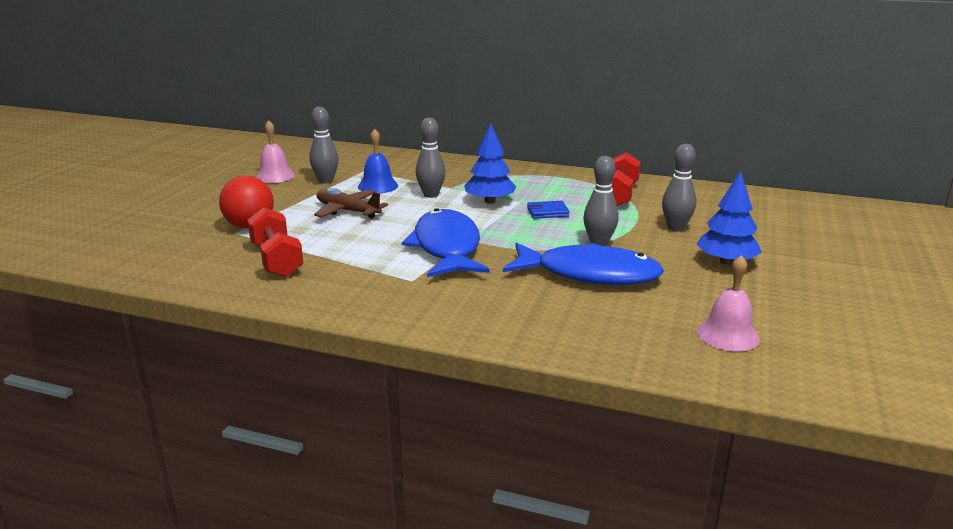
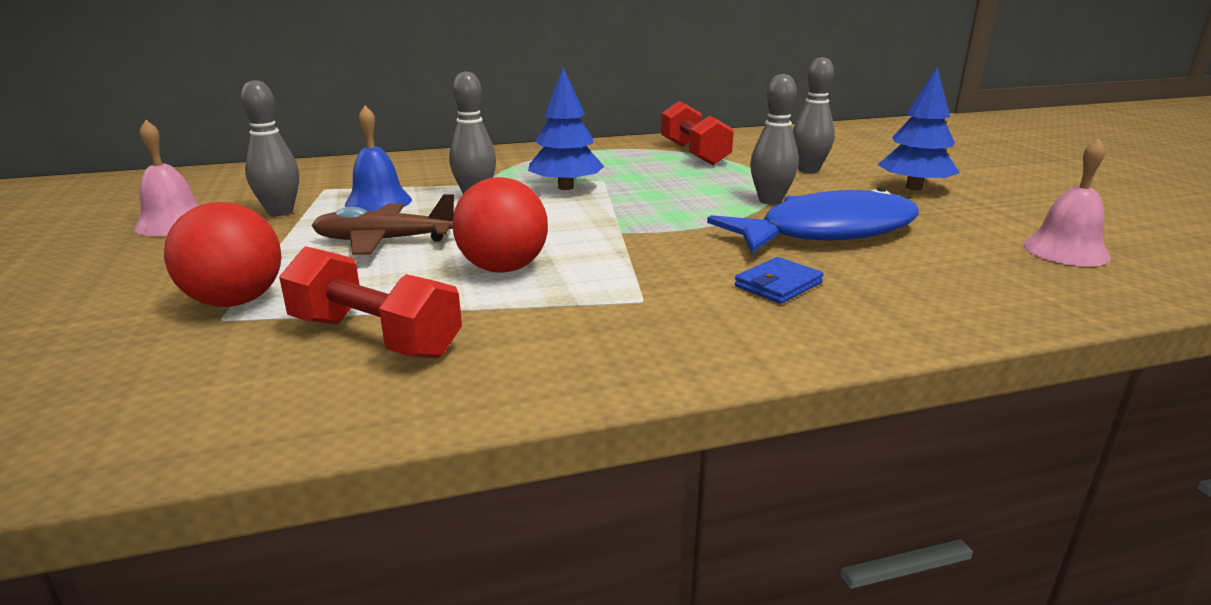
camera: 35 degrees left, 0 degrees up
(376, 243) = (503, 268): none -> red ball
(447, 247) = (611, 248): blue fish -> none
(547, 212) = (654, 184): blue wallet -> blue wallet (778, 285)

